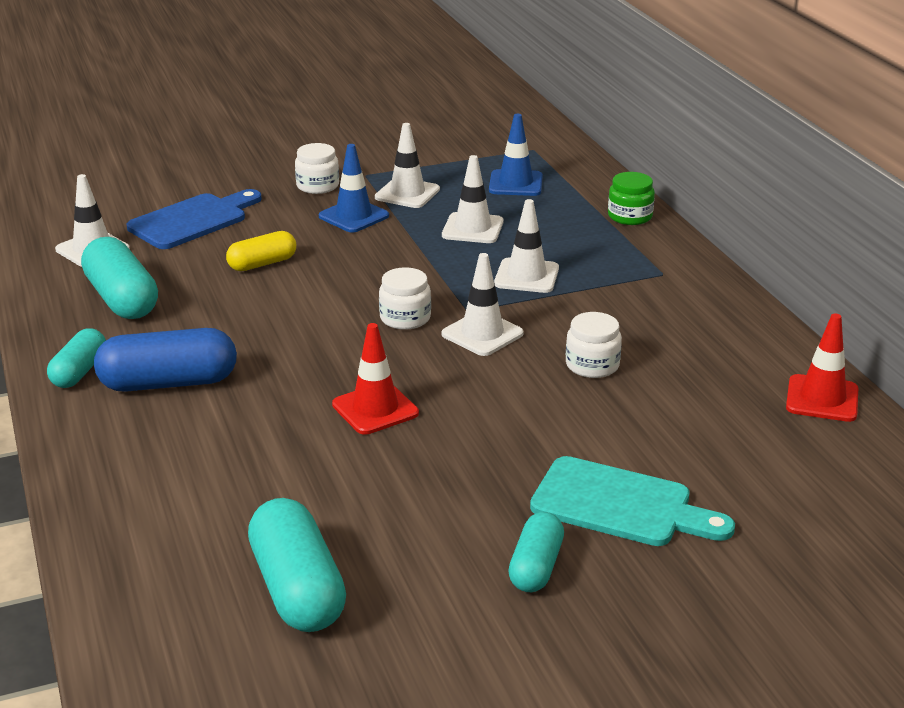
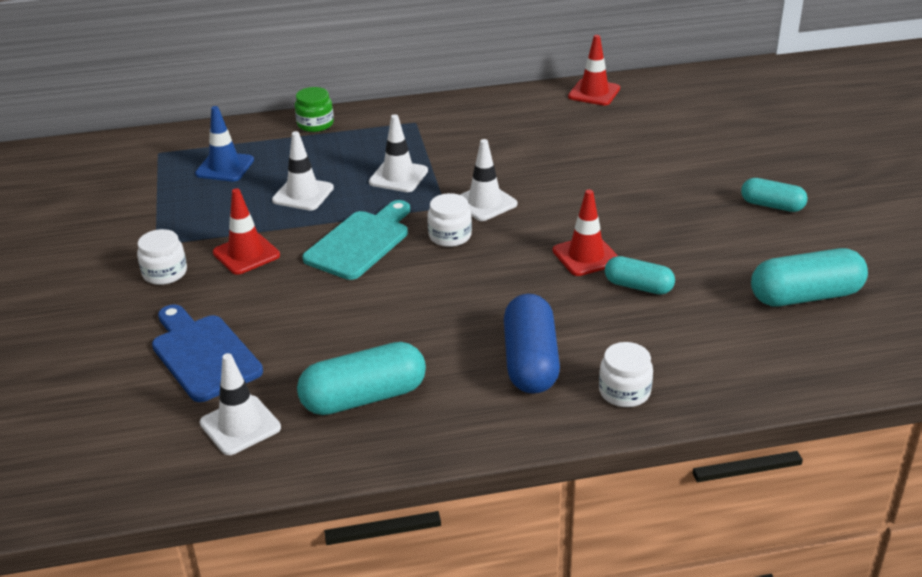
camera: 80 degrees left, 5 degrees up
(79, 372) = (501, 418): turquoise capsule -> turquoise capsule (638, 286)
(262, 264) = (322, 309): yellow capsule -> none
(353, 216) = (246, 254): blue traffic cone -> red traffic cone
(407, 193) = (213, 223): white traffic cone -> none
(592, 365) = (539, 163): white jar -> white jar (624, 392)
(620, 505) = (707, 171): turquoise cutting board -> turquoise cutting board (360, 242)

